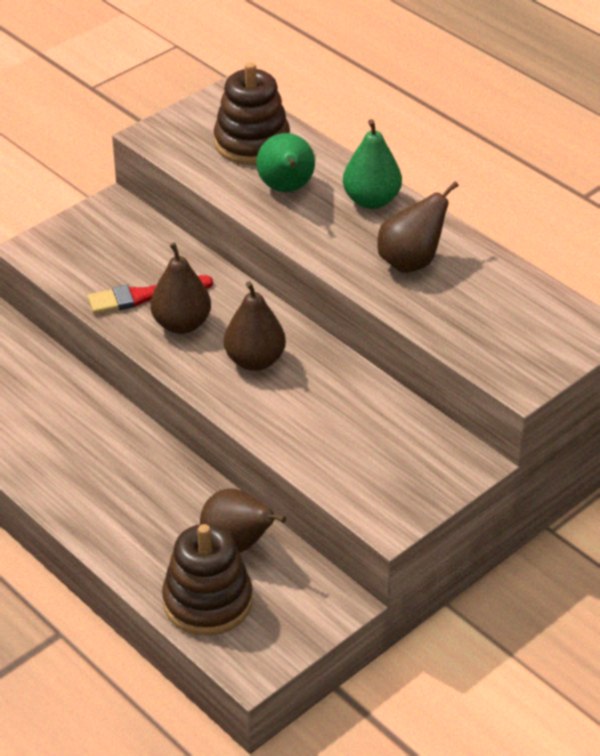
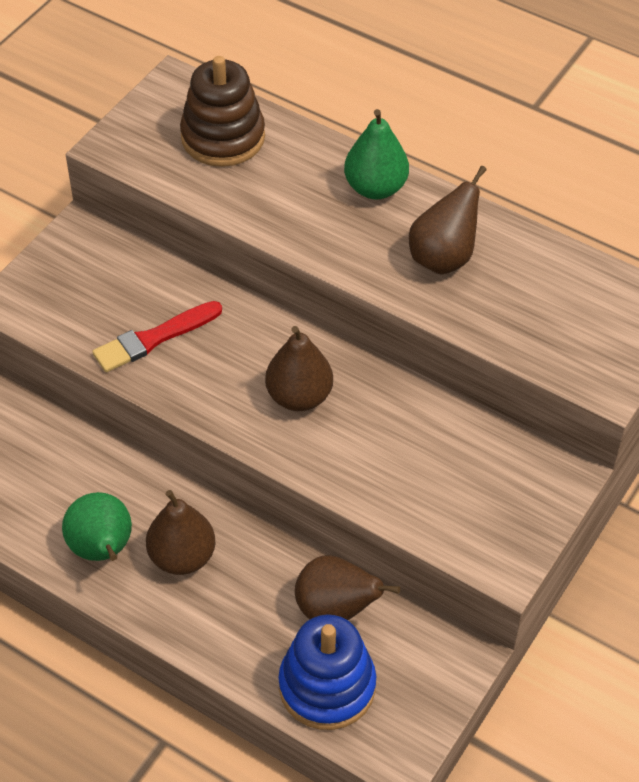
camera: 15 degrees left, 10 degrees up
(181, 324) = (205, 366): brown pear -> brown pear (182, 557)
(207, 601) = (327, 686): brown stacking toy -> blue stacking toy
(286, 189) = (280, 189): green pear -> green pear (102, 550)

